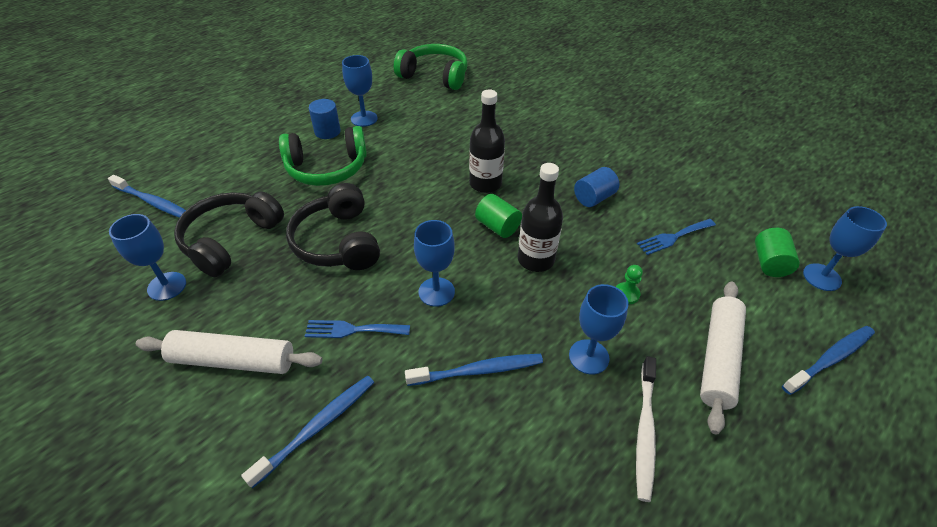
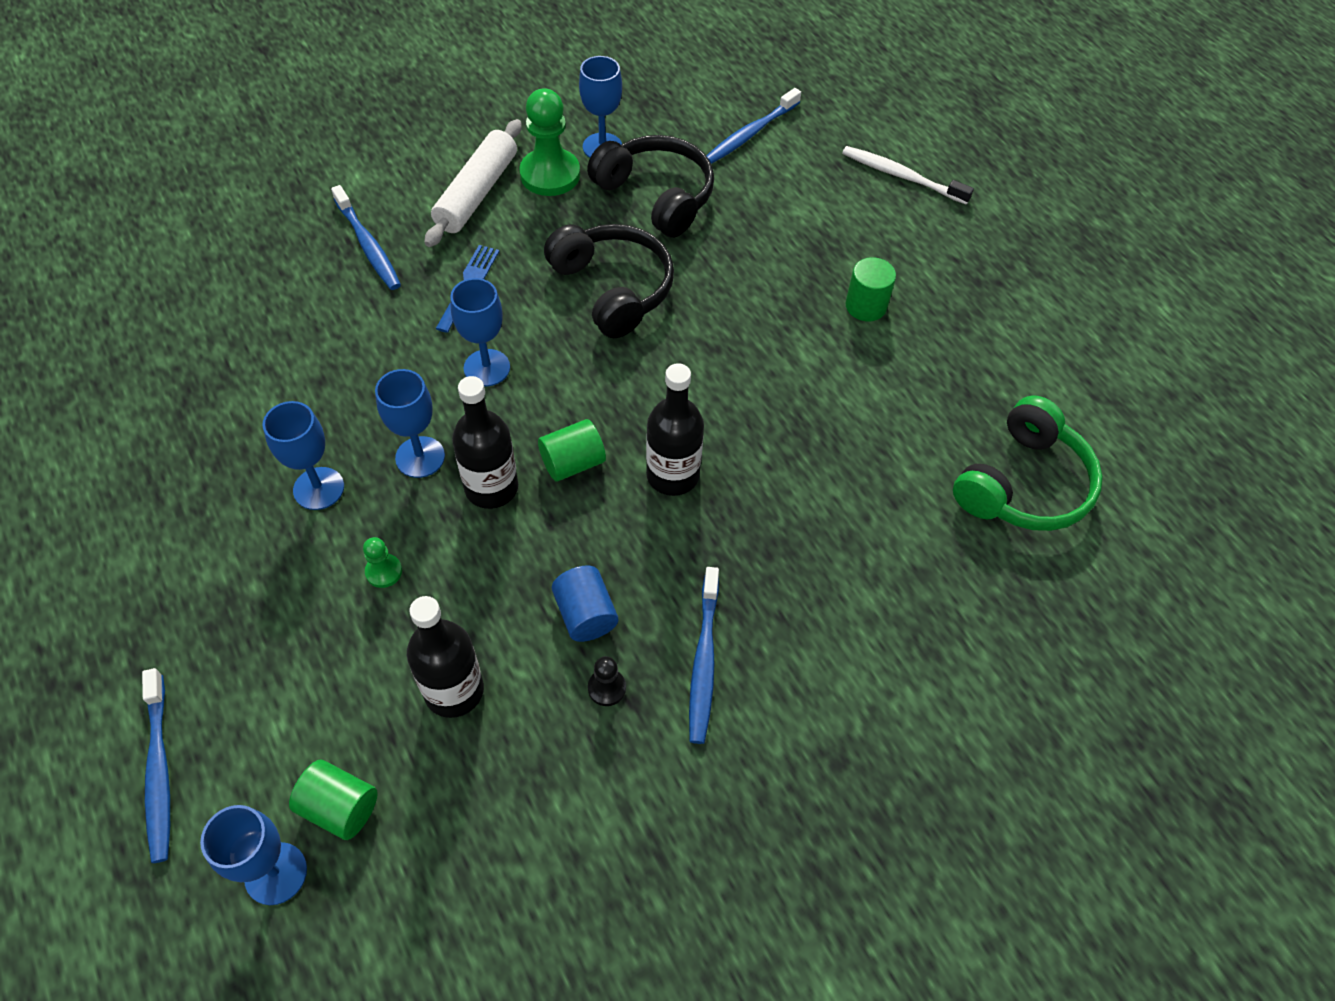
camera: 105 degrees right, 10 degrees up
(205, 313) = (550, 174): none -> green pawn
(327, 132) = (865, 306): blue cylinder -> green cylinder
(327, 168) = (770, 295): green headphones -> none
(337, 242) = (613, 288): black headphones -> black headphones turned 60 degrees clockwise
(364, 119) = (893, 355): blue goblet -> blue goblet (420, 457)
(478, 371) = (359, 379): blue toothbrush -> blue toothbrush (703, 661)
(628, 181) = (606, 688): none -> black pawn
(645, 431) = (206, 503): white toothbrush -> white toothbrush (901, 176)
(673, 237) = (454, 690): blue fork -> black bottle
(718, 358) = (238, 629): white rolling pin -> none

